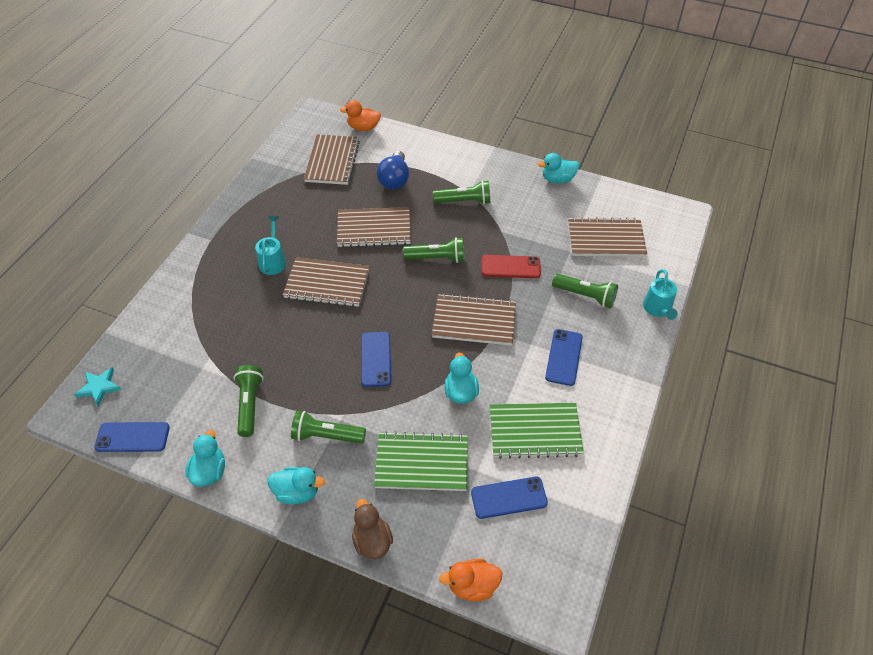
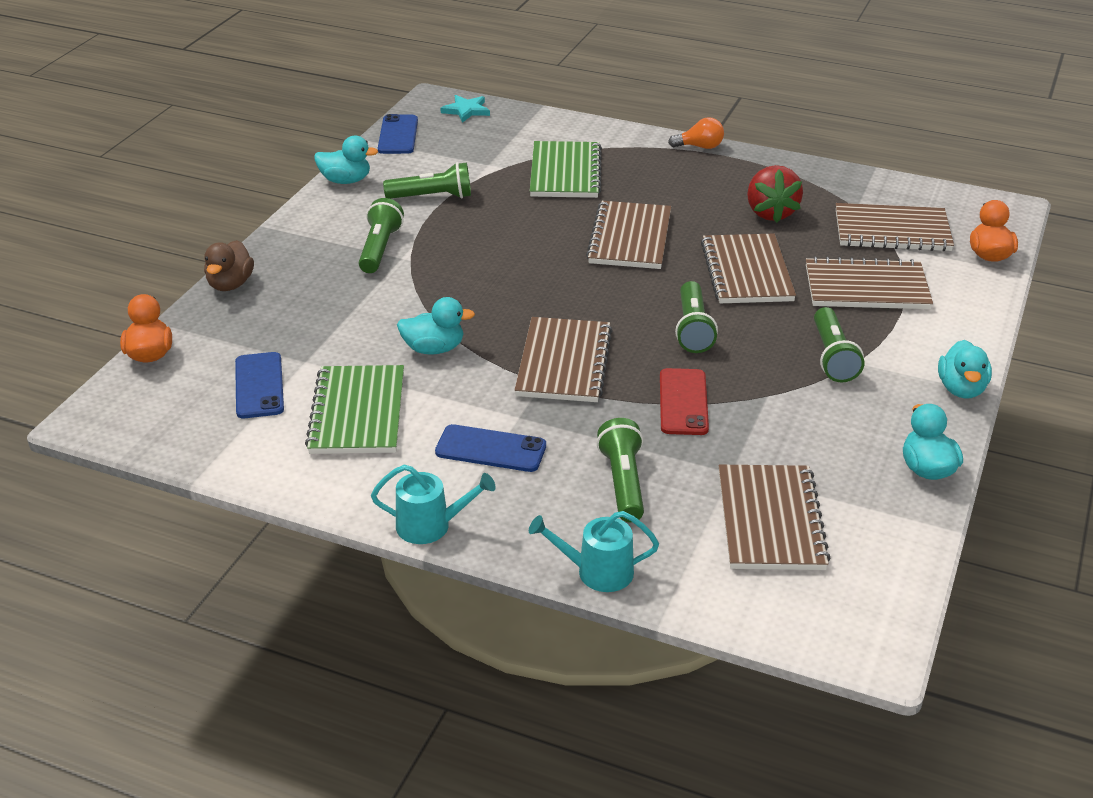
camera: 90 degrees right, 15 degrees down
(204, 240) = (700, 147): none -> orange light bulb
(273, 261) = (668, 196): turquoise watering can -> turquoise watering can (430, 526)
(297, 492) = (306, 234): turquoise duck -> turquoise duck (961, 389)
(303, 212) = (770, 213): none -> red strawberry
(372, 541) = (230, 284): brown duck -> brown duck turned 120 degrees clockwise
(375, 359) = (496, 280): blue phone -> none
(394, 179) = (866, 288): blue light bulb -> brown notebook
(422, 463) = (326, 317): green notebook -> green notebook (565, 173)
(585, 296) = (623, 483): green flashlight -> green flashlight turned 150 degrees clockwise

